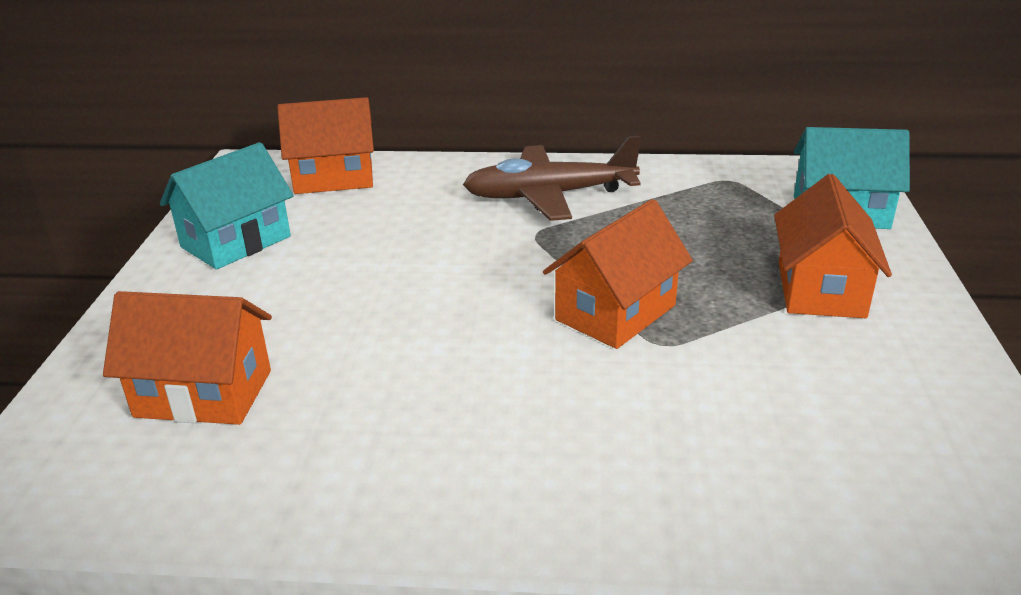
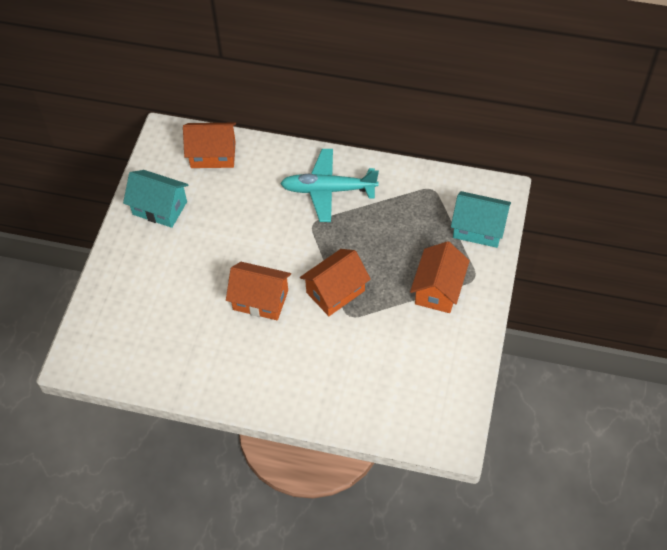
camera: 10 degrees right, 25 degrees up
(203, 394) = (147, 317): orange house -> orange house (260, 300)
(236, 242) = (159, 208): turquoise house -> turquoise house turned 60 degrees clockwise
(549, 196) = (328, 190): brown plane -> turquoise plane

